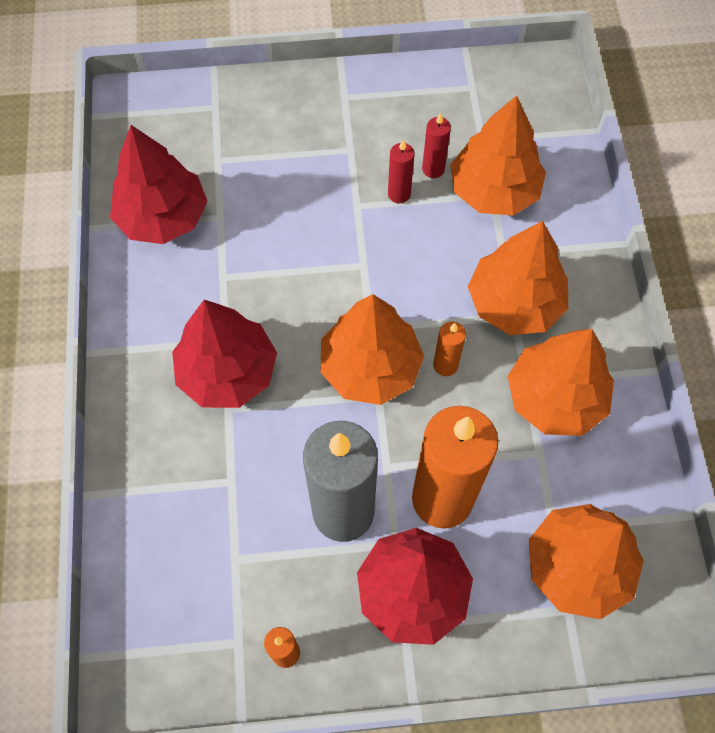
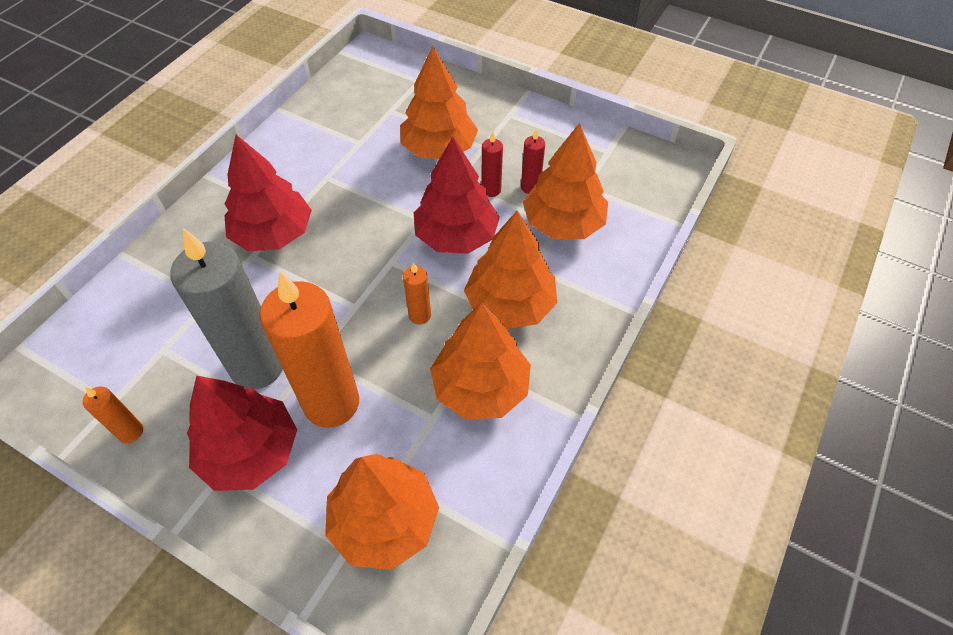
camera: 35 degrees right, 10 degrees down
(163, 217) = (325, 125): red tree -> red tree (456, 236)
(370, 367) = (366, 285): orange tree -> orange tree (439, 148)

